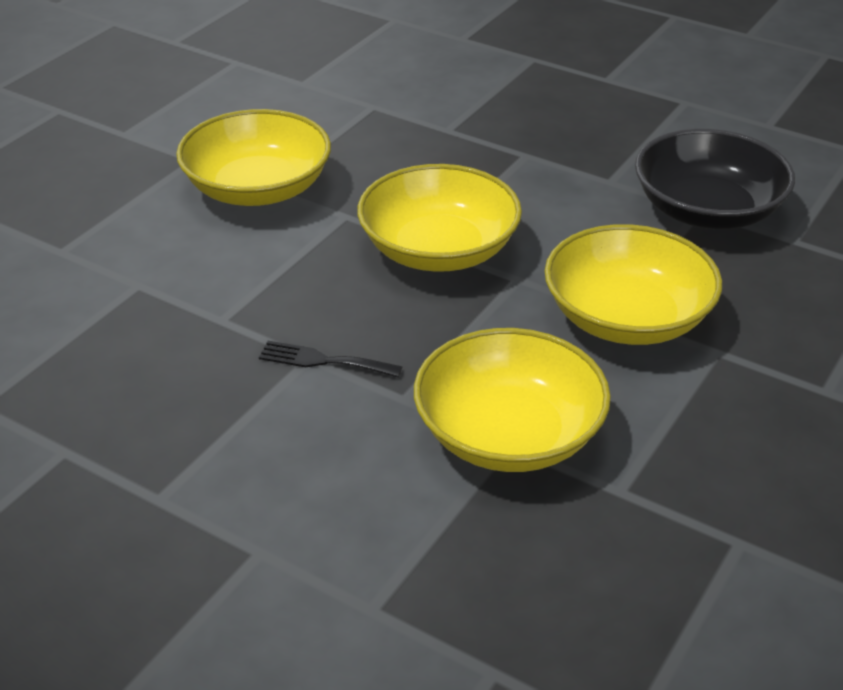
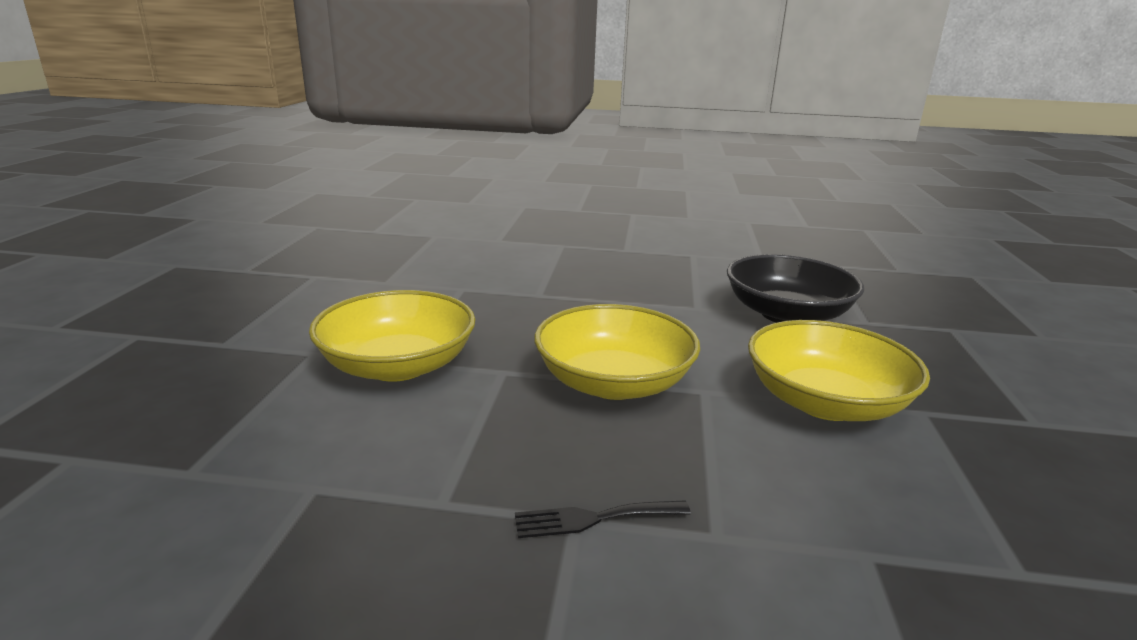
camera: 25 degrees left, 15 degrees down
(509, 434) = (856, 544): yellow bowl -> none

